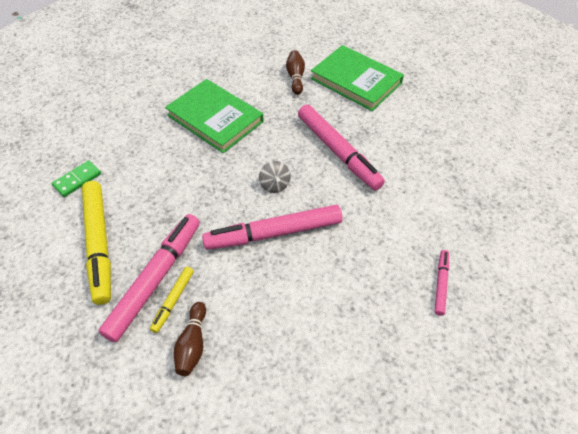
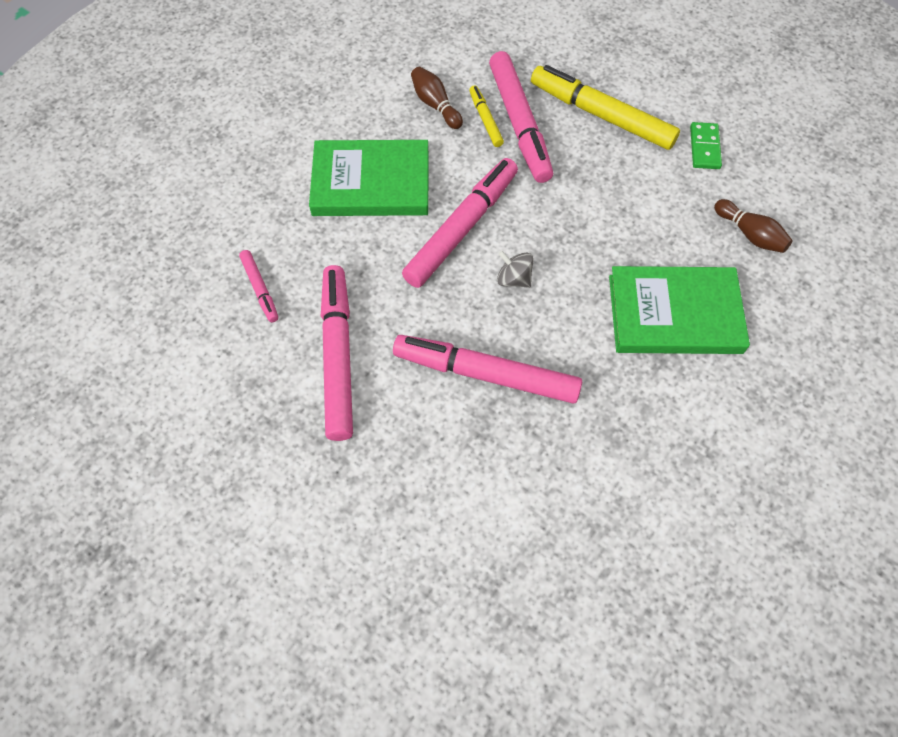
camera: 140 degrees right, 10 degrees up
(295, 77) = (659, 464): brown bowling pin -> brown bowling pin (750, 234)
(356, 81) = (573, 527): green book -> green book (371, 183)
(415, 210) = (338, 356): none -> pink marker

